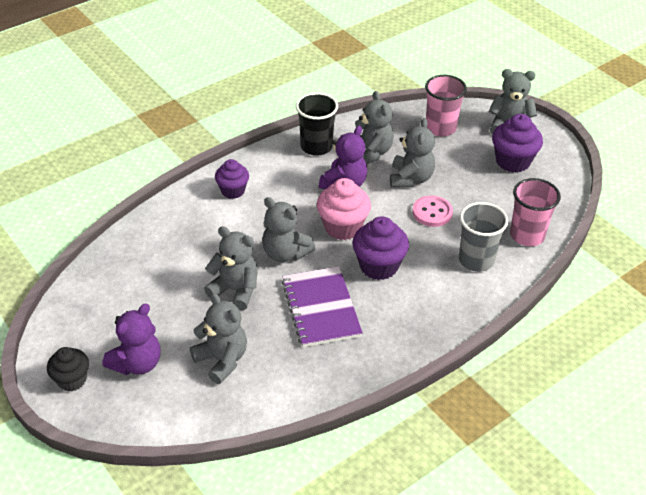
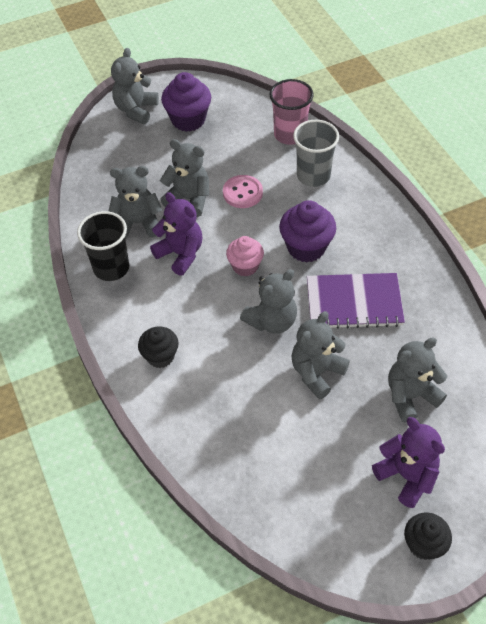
camera: 75 degrees left, 10 degrees up
(233, 191) = (160, 356): purple cupcake -> black cupcake
(342, 227) = (245, 266): pink cupcake -> pink cupcake, size x0.66
(440, 128) = (119, 160): pink cup -> none

